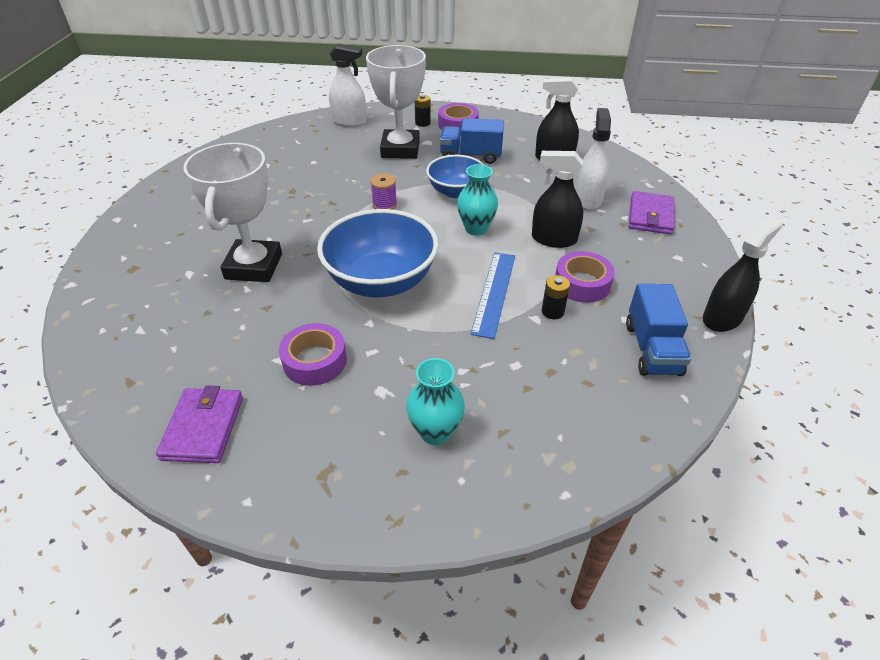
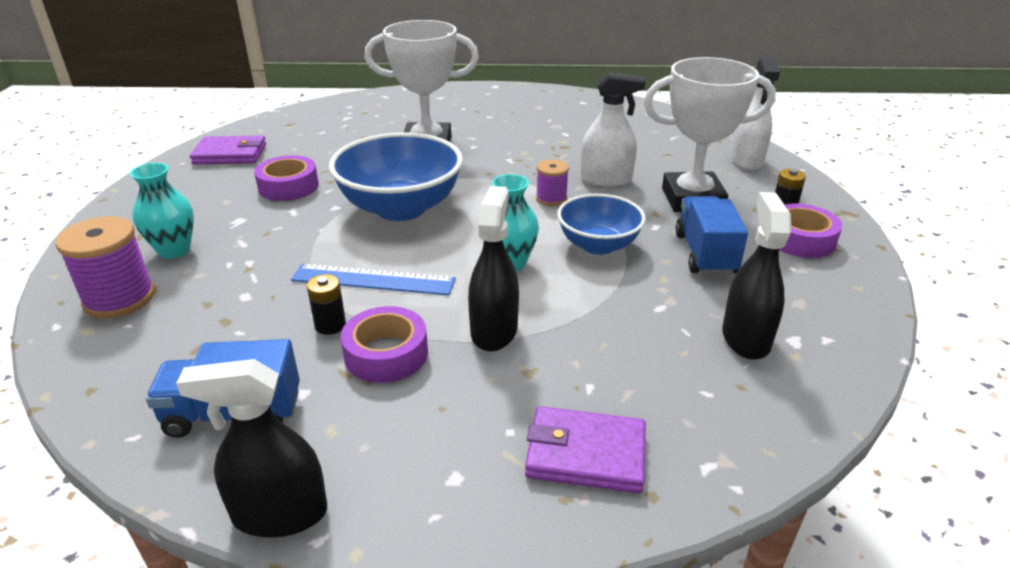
camera: 85 degrees right, 10 degrees down
(520, 455) = (119, 298): none -> purple spool
(588, 199) = (619, 373): white spray bottle -> white spray bottle (606, 179)
(722, 318) = (280, 514): black spray bottle -> black spray bottle turned 135 degrees clockwise

